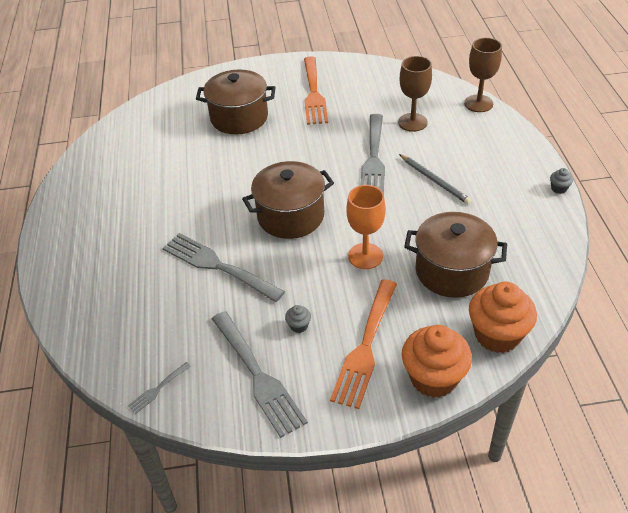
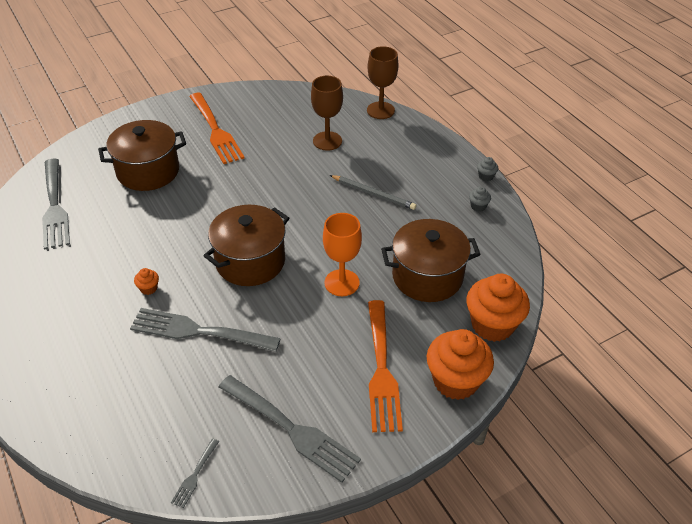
camera: 25 degrees left, 0 degrees up
(193, 218) = (148, 288): none -> orange cupcake
(299, 326) = (309, 368): grey cupcake -> grey cupcake (478, 206)
(373, 158) = (306, 184): grey fork -> grey fork (54, 207)

